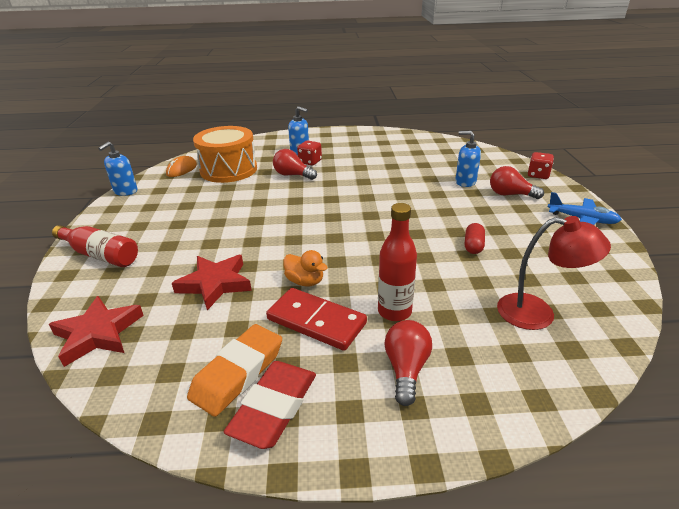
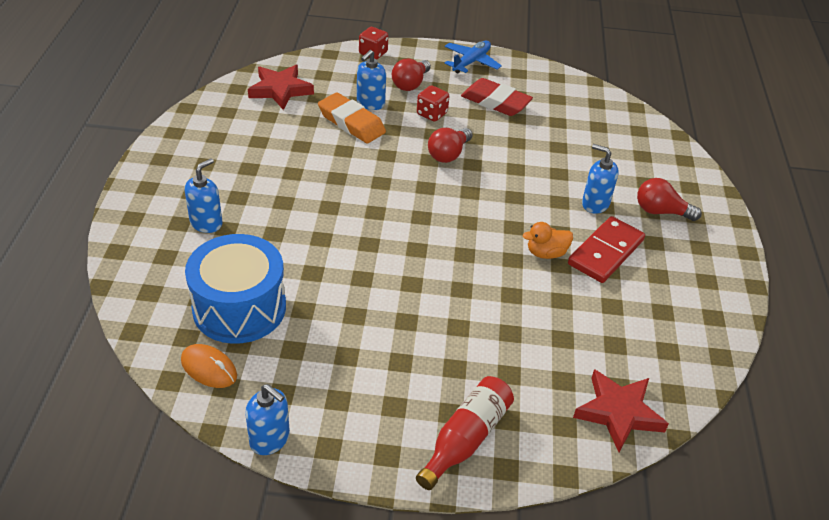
camera: 85 degrees left, 10 degrees up
(215, 284) = (542, 321): red star -> red star (280, 90)
(229, 170) = (239, 307): orange drum -> blue drum
(238, 373) = (668, 306): orange eraser -> orange eraser (351, 123)
(274, 407) = (701, 286): red eraser -> red eraser (495, 102)
(292, 175) = (291, 239): red light bulb -> red light bulb (448, 154)
(305, 281) = (546, 253): orange duck -> orange duck turned 150 degrees counterclockwise
(310, 162) = (252, 217): red dice -> red dice (432, 114)
(394, 311) = (595, 204): red bottle -> blue soap dispenser
(473, 246) = (503, 135): red capsule -> none
(538, 313) = (601, 131): red lamp -> none

